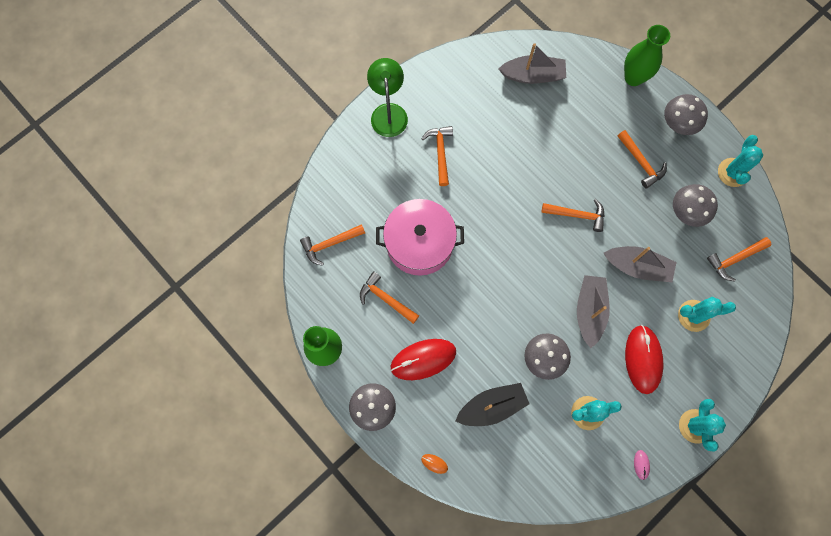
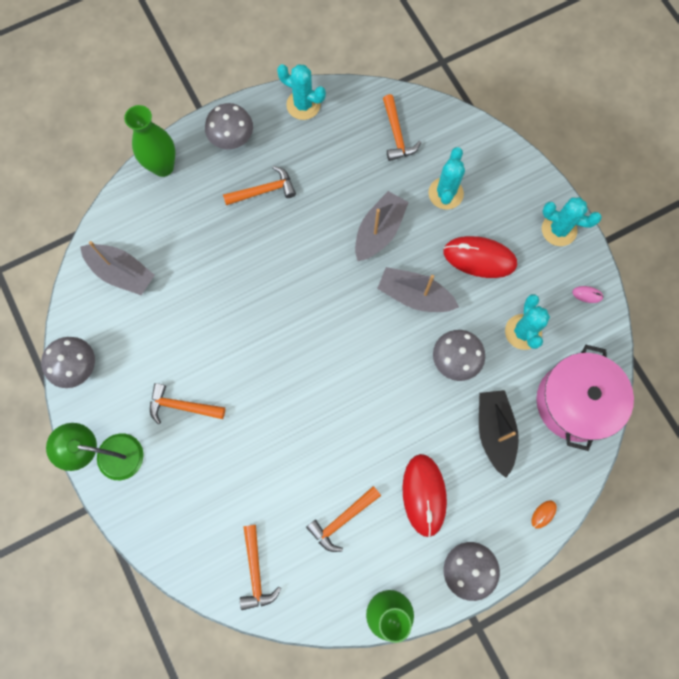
camera: 75 degrees left, 0 degrees up
(419, 243) = (286, 461): pink pot -> pink pot (575, 402)
(533, 75) = (122, 273): grey boat -> grey boat turned 105 degrees clockwise
(577, 215) = (303, 276): orange hammer -> none
(687, 212) = (333, 163): grey mushroom -> grey mushroom (77, 367)

